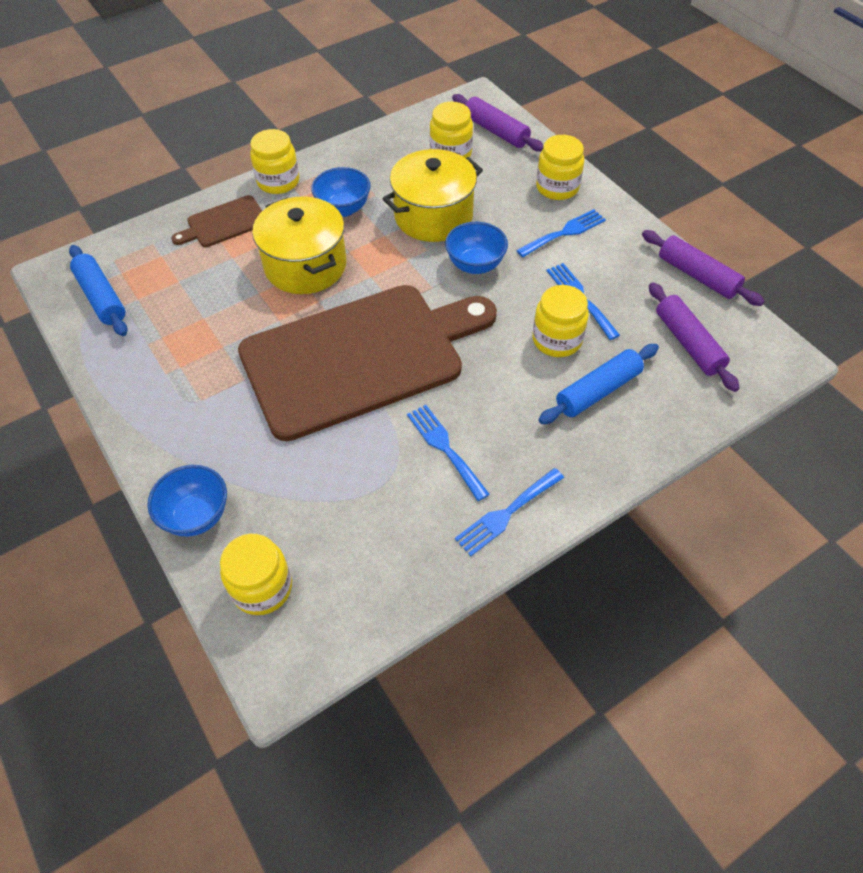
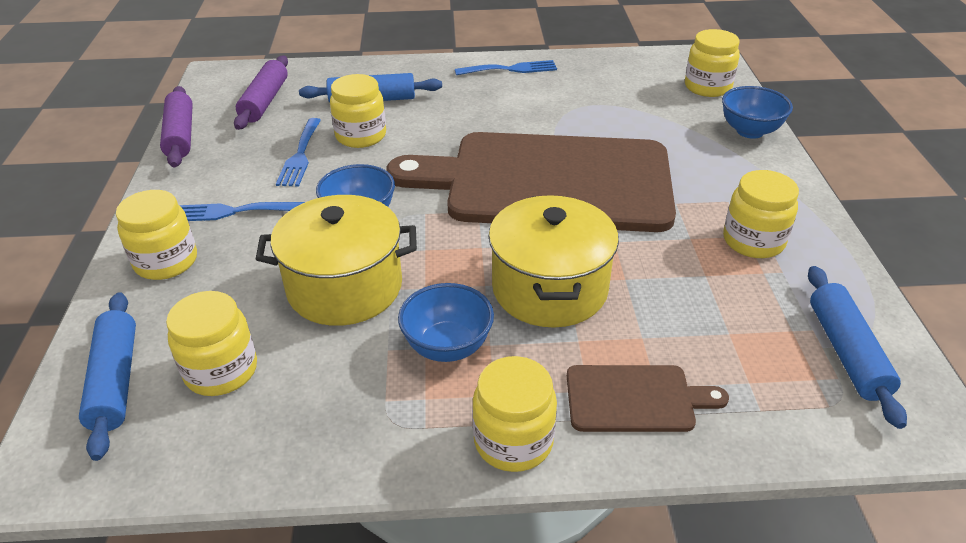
camera: 150 degrees left, 15 degrees down
(173, 364) = (753, 241): none -> yellow jar
(445, 448) = (523, 107): blue fork -> none
(496, 131) = (115, 381): purple rolling pin -> blue rolling pin

